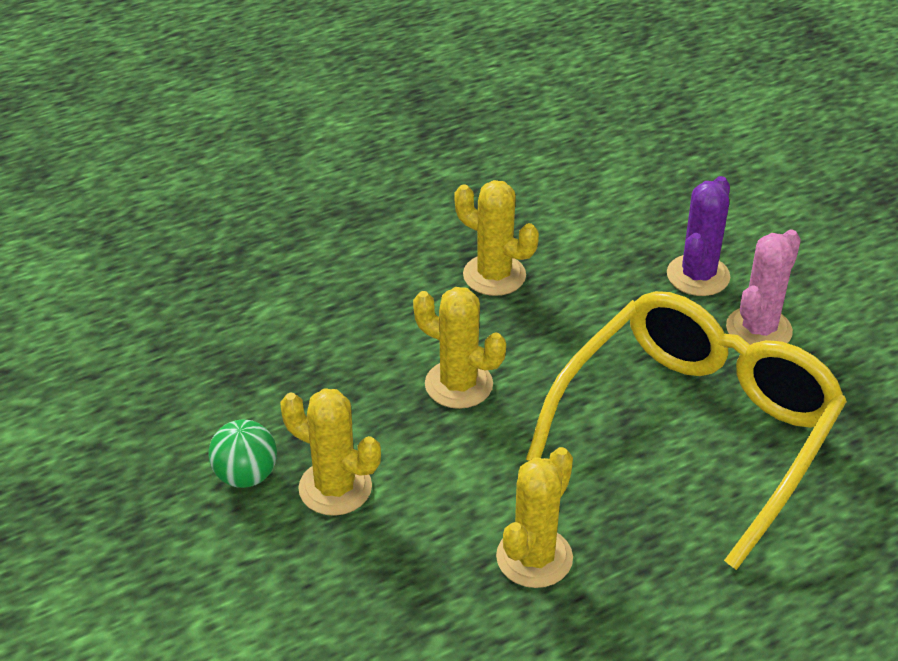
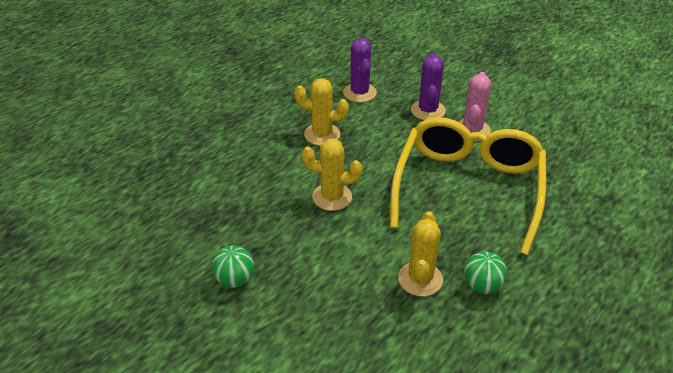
camera: 20 degrees left, 0 degrees up
(335, 488) = (291, 272): yellow cactus -> none
(594, 217) = (359, 93): none -> purple cactus
(632, 598) = (482, 285): none -> green ball

